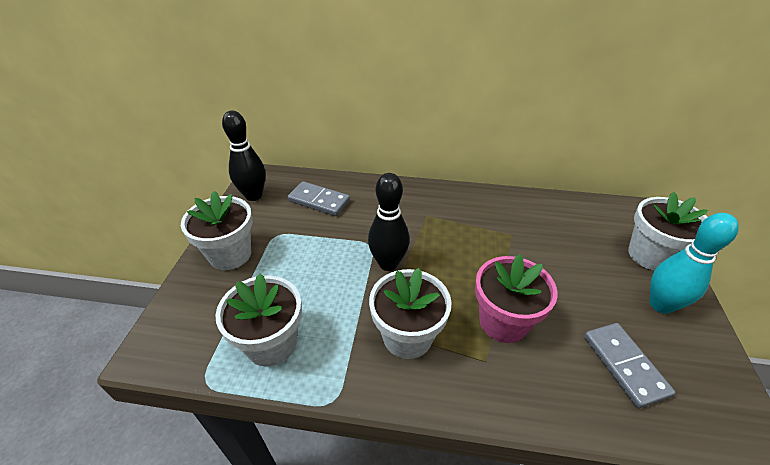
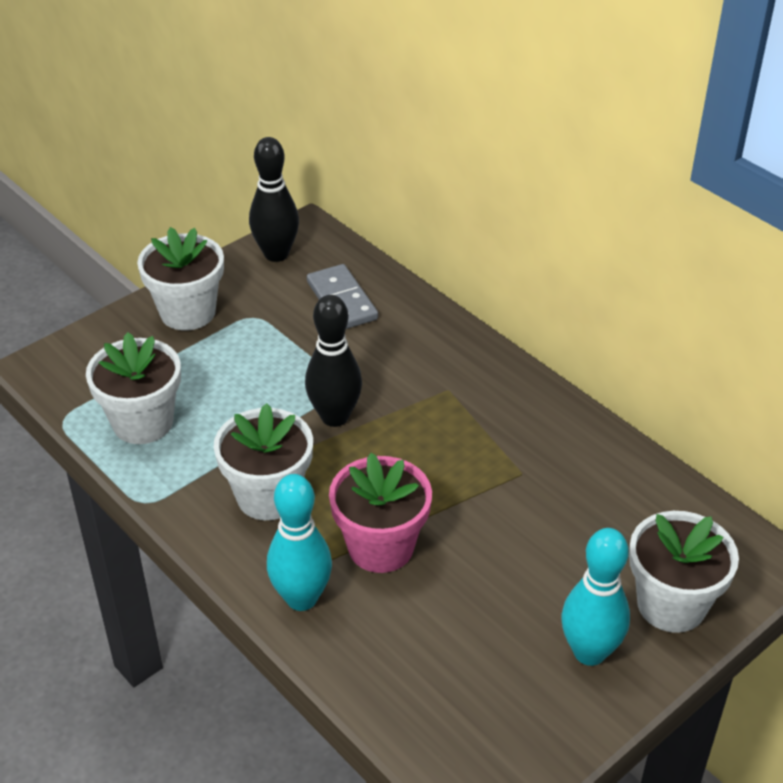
camera: 40 degrees right, 0 degrees up
(505, 390) = (301, 598): none -> turquoise bowling pin
(624, 365) = (451, 664): grey domino -> none

